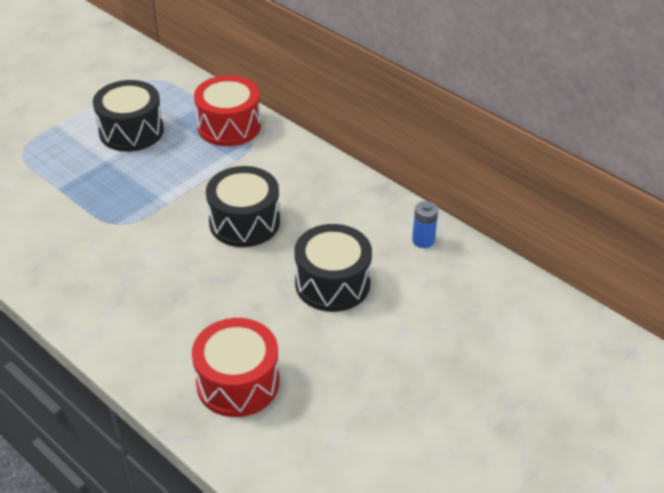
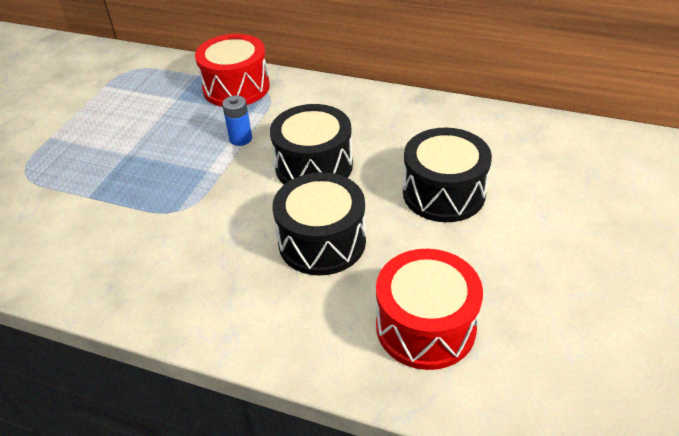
camera: 20 degrees left, 0 degrees up
(131, 131) = (137, 120): black drum -> black drum (322, 242)
(423, 240) = (495, 128): blue battery -> blue battery (240, 139)

